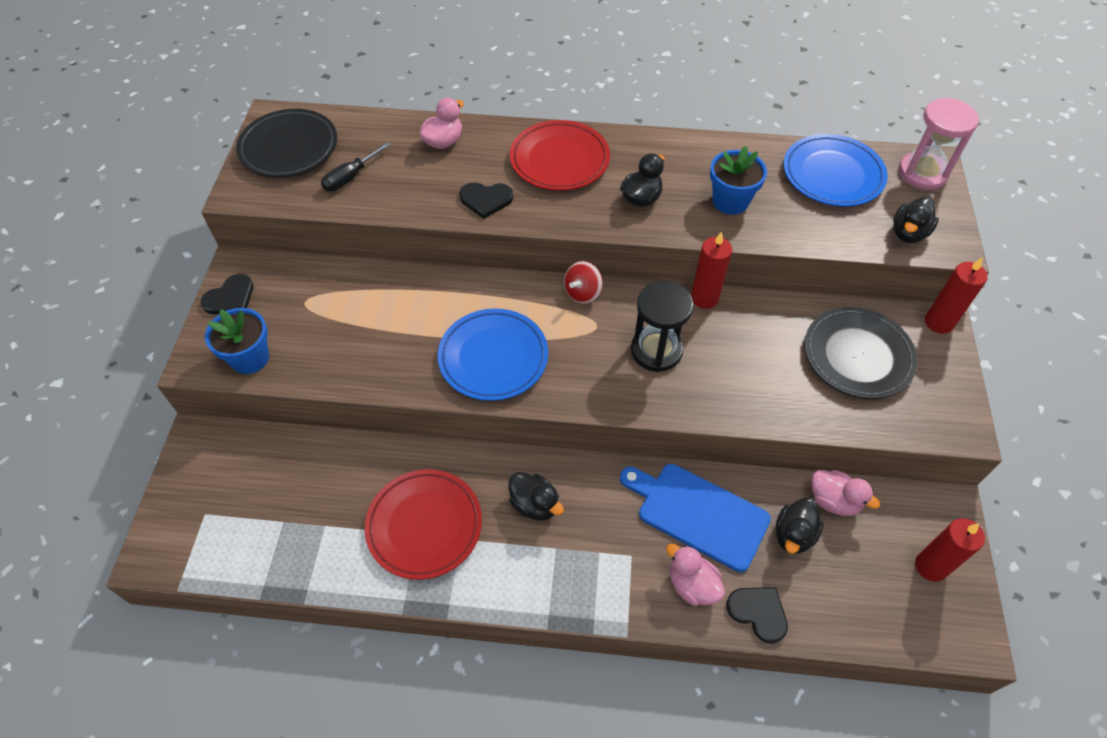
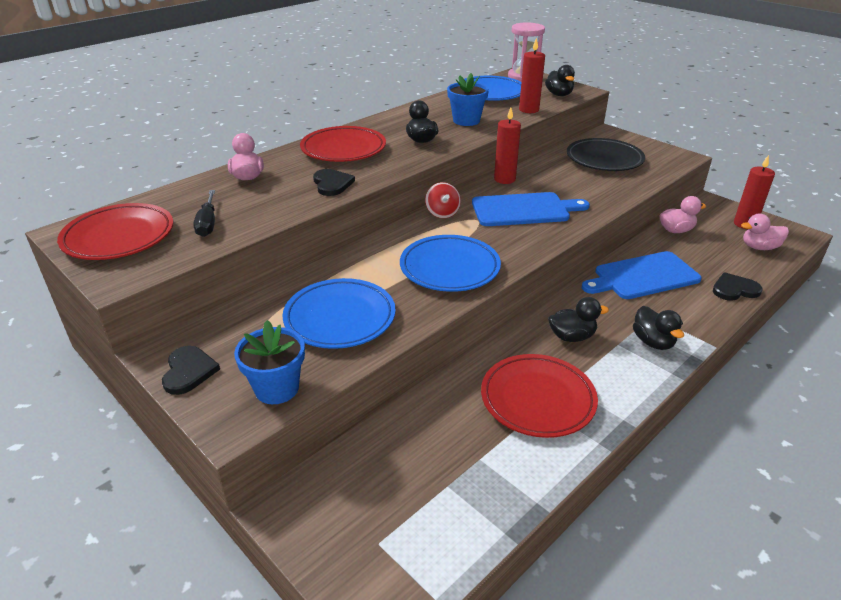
camera: 50 degrees left, 20 degrees down
(289, 148) = (119, 237): black plate -> red plate
(358, 334) = (340, 318): none -> blue plate
(486, 200) = (332, 184): black heart -> black heart turned 60 degrees counterclockwise
(656, 350) = (524, 210): black hourglass -> blue cutting board
(692, 585) = (695, 303): pink duck -> pink duck (759, 247)
(793, 535) = (688, 253): black duck -> black duck (653, 342)
(938, 322) = (607, 133): red candle -> red candle (529, 110)

